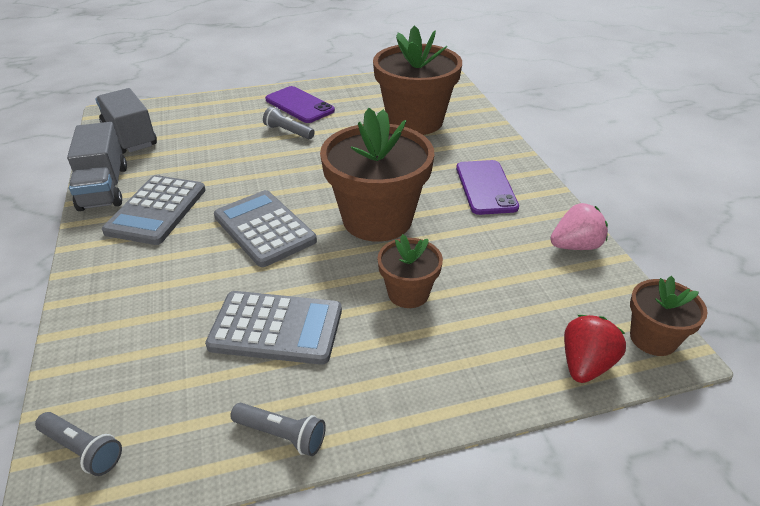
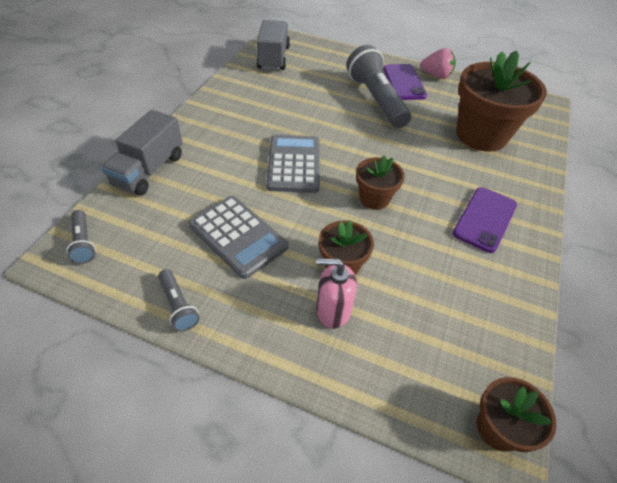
camera: 35 degrees right, 10 degrees up
(104, 188) = (229, 87): grey truck -> grey truck (149, 170)
(156, 210) = (244, 117): grey calculator -> none
(288, 132) = (376, 100): grey flashlight -> grey flashlight, size x2.14
(377, 219) = (374, 198): brown flower pot -> brown flower pot, size x0.51
(440, 336) = (333, 310): none -> pink soap dispenser
(575, 246) = (512, 310): pink strawberry -> pink strawberry (436, 75)
(585, 364) = (417, 406): red strawberry -> none

